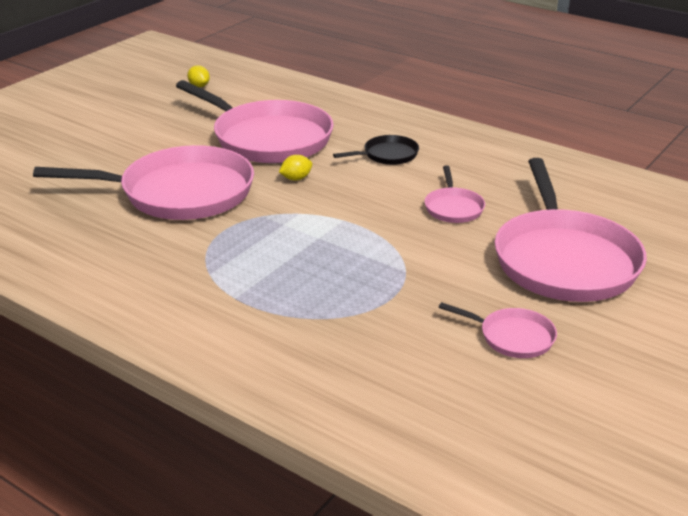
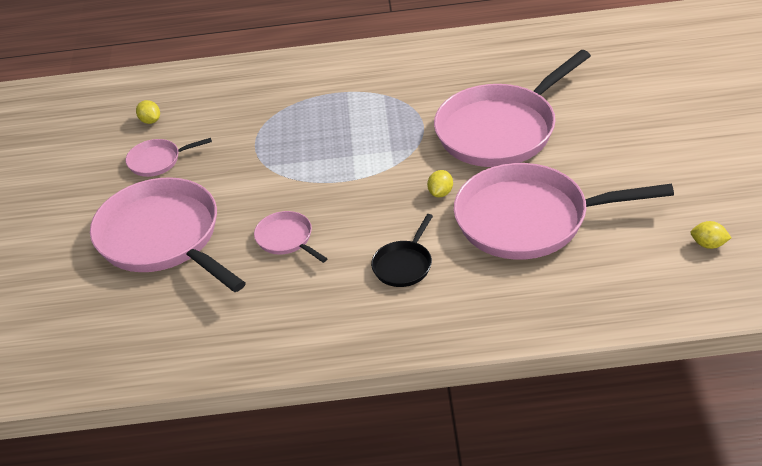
camera: 145 degrees right, 10 degrees up
(482, 395) = (150, 121): none -> yellow lemon

